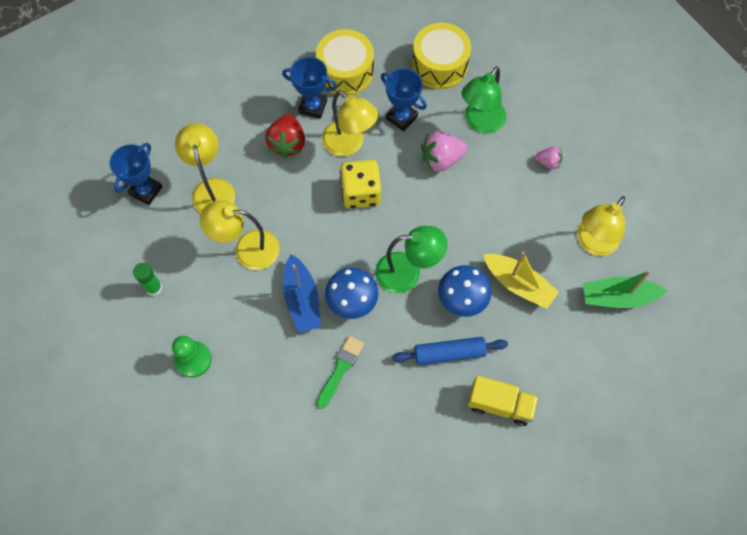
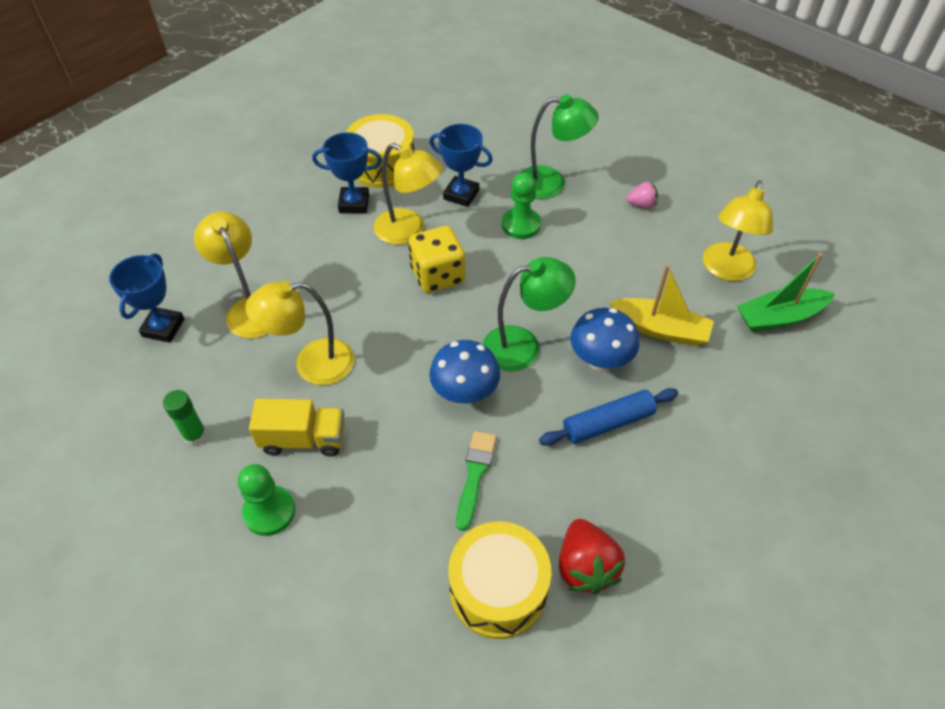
camera: 15 degrees left, 15 degrees down
(287, 143) = (333, 244): red strawberry -> red strawberry (585, 567)
(302, 299) = (399, 405): blue boat -> none
(439, 65) = (487, 141): yellow drum -> yellow drum (498, 589)
(441, 159) = (521, 225): pink strawberry -> green pawn
(480, 123) = (551, 183): green lamp -> green lamp turned 105 degrees counterclockwise
(500, 404) = (695, 467): yellow truck -> yellow truck (304, 439)

